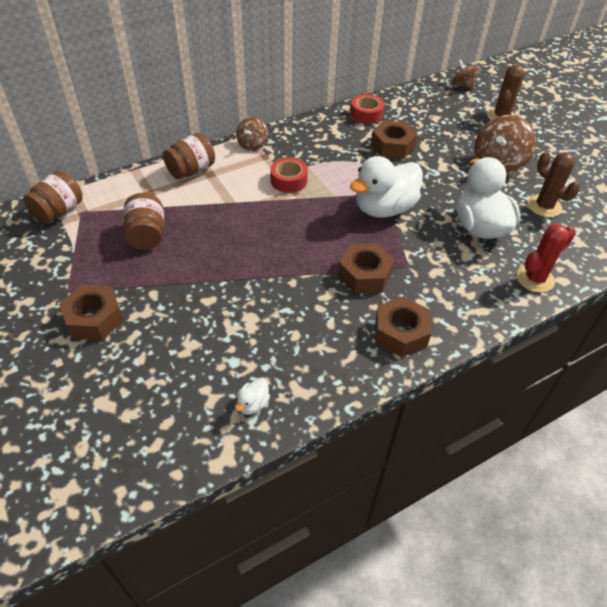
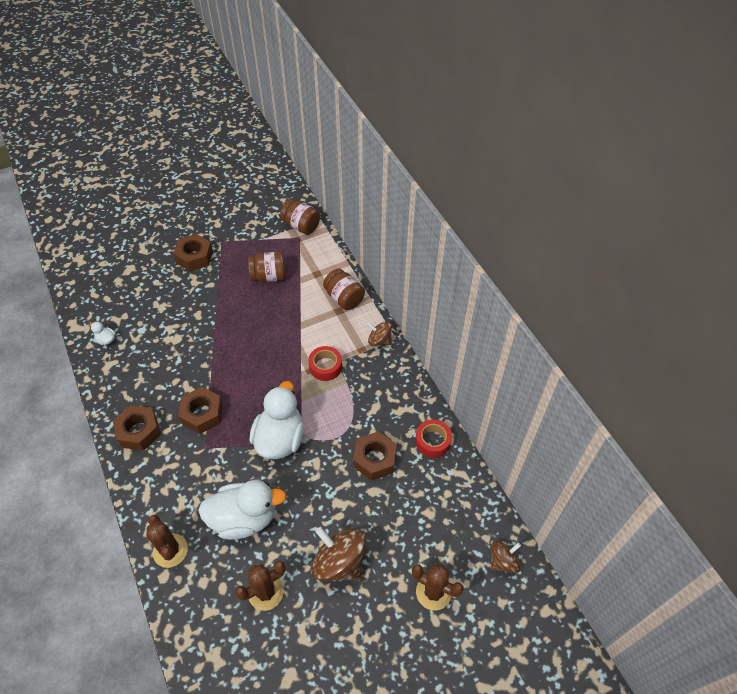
camera: 95 degrees right, 5 degrees up
(384, 208) = (280, 439): white duck -> white duck turned 45 degrees clockwise
(535, 279) = (170, 550): red cactus -> brown cactus

